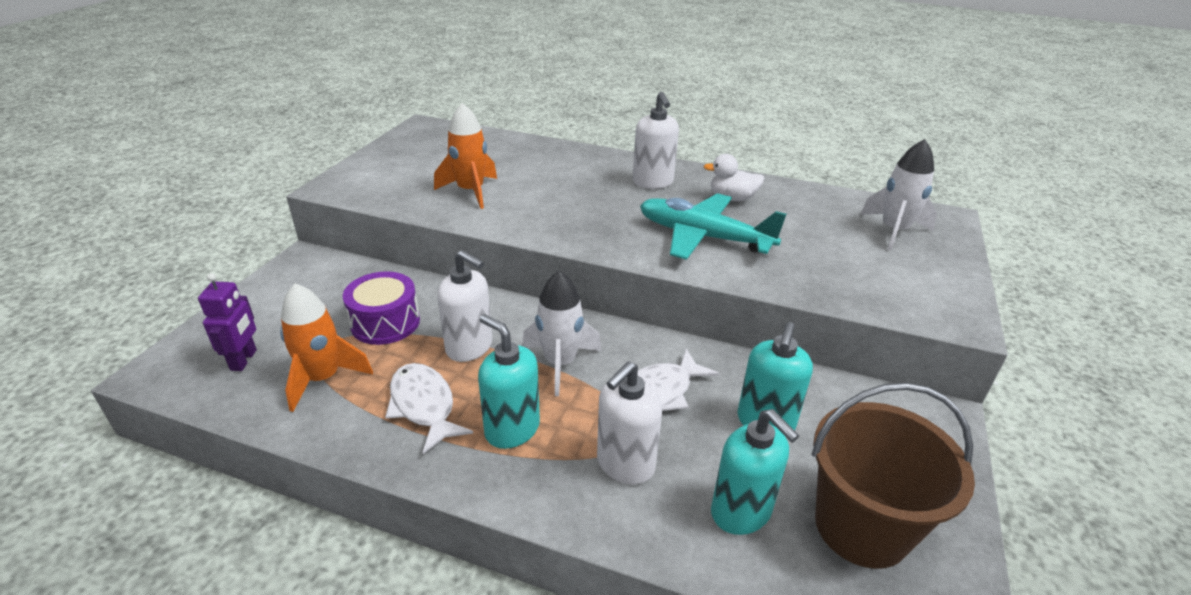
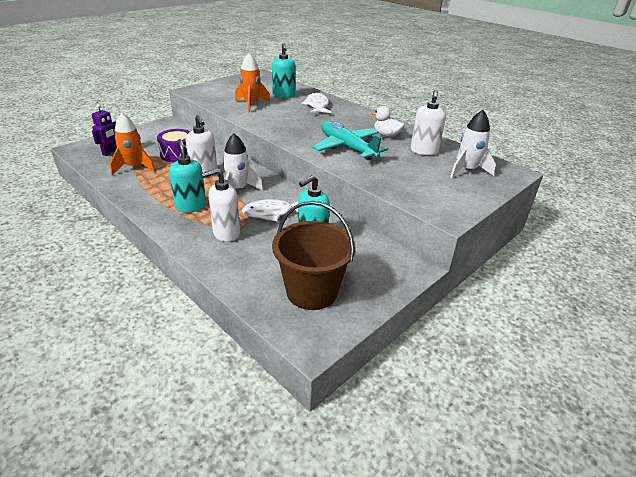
camera: 25 degrees right, 0 degrees up
(424, 406) = (163, 187): white fish -> white fish (317, 105)
(653, 182) = (350, 119): white soap dispenser -> white soap dispenser (424, 151)
(741, 512) = (259, 266): turquoise soap dispenser -> turquoise soap dispenser (283, 96)

